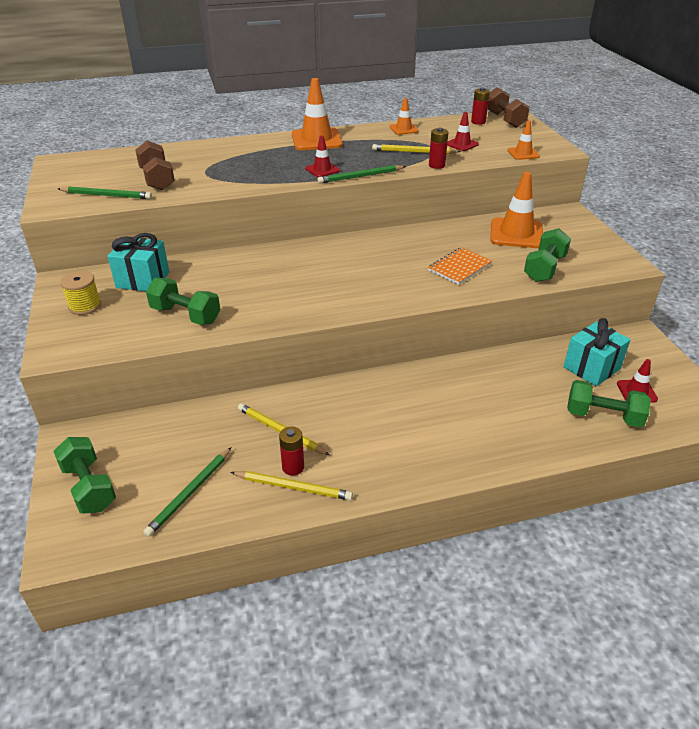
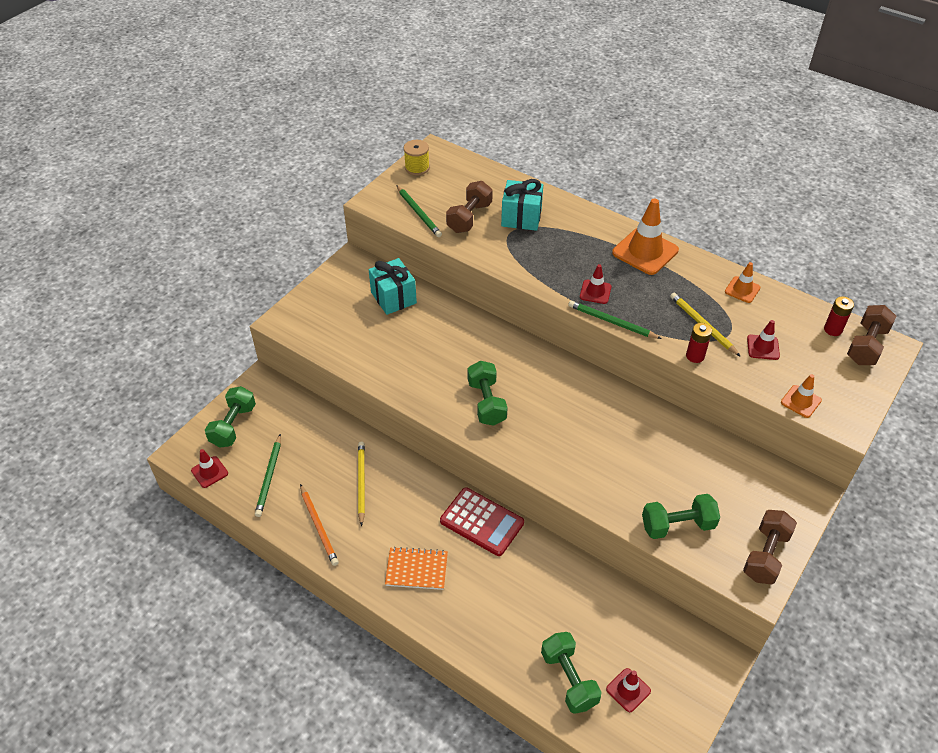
camera: 50 degrees right, 10 degrees up
(85, 306) = (338, 295): yellow spool -> yellow spool (417, 168)
(118, 539) = (209, 472): none -> red traffic cone
(185, 315) = (379, 350): green dumbbell -> green dumbbell (486, 402)
(190, 493) = (269, 477): green pencil -> green pencil turned 75 degrees counterclockwise
(293, 467) = (335, 513): red battery -> none
(293, 487) = (319, 526): yellow pencil -> orange pencil
(407, 382) = (481, 522): none -> red calculator
(459, 267) = (611, 465): orange notebook -> orange notebook (416, 569)
(516, 234) = (716, 473): orange traffic cone -> none
(591, 368) = (628, 640): turquoise gift -> turquoise gift (521, 218)
(604, 250) = (765, 555): none -> brown dumbbell

